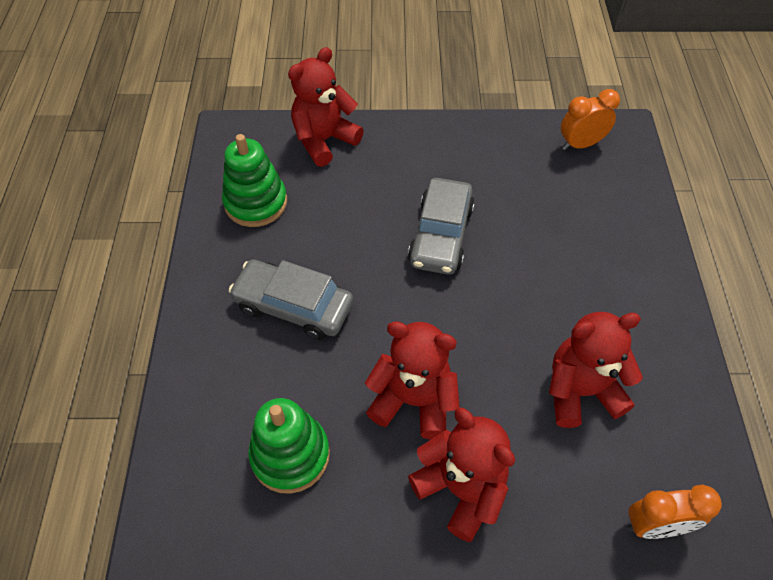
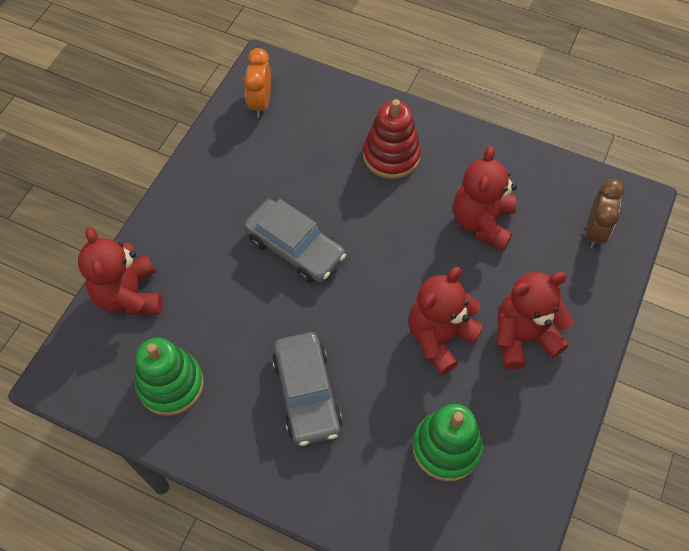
camera: 65 degrees left, 5 degrees up
(293, 306) = (306, 393): grey car -> grey car turned 60 degrees counterclockwise
(602, 272) = (391, 156): none -> red stacking toy
(655, 525) = (594, 231): orange clock -> brown clock

